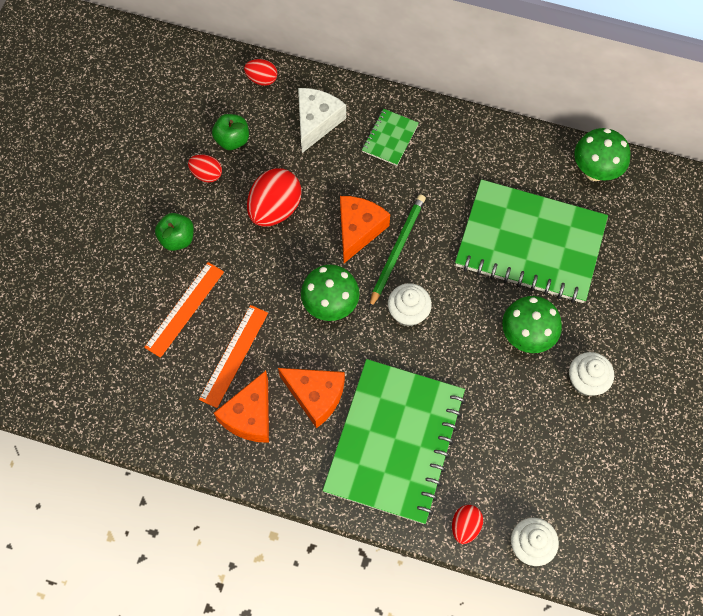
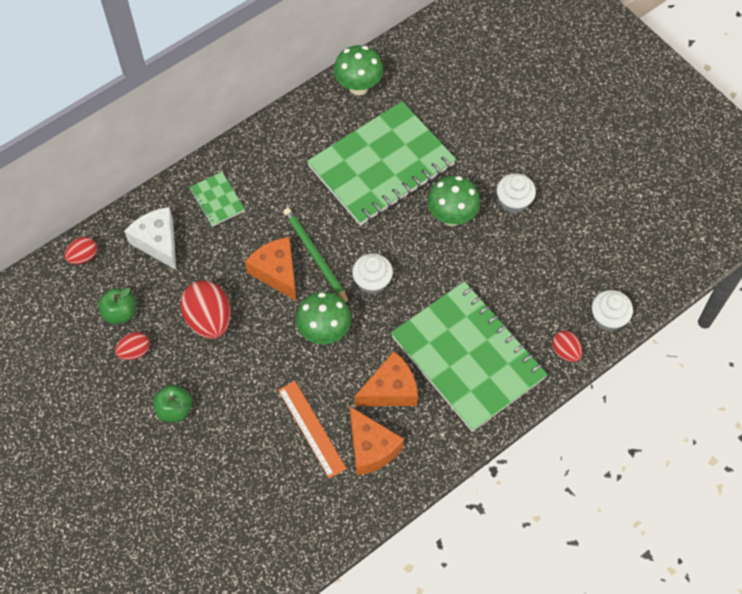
camera: 55 degrees left, 5 degrees down
(184, 309) = (242, 442): orange ruler -> none

